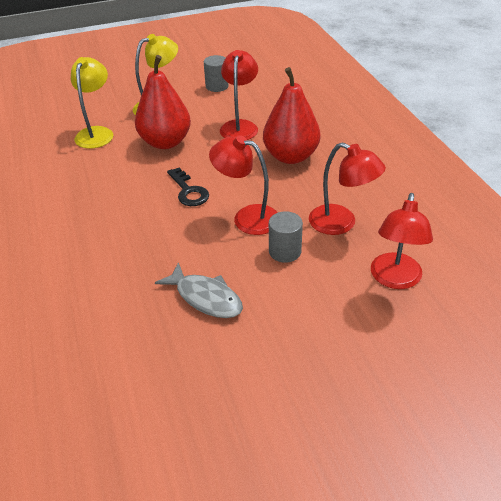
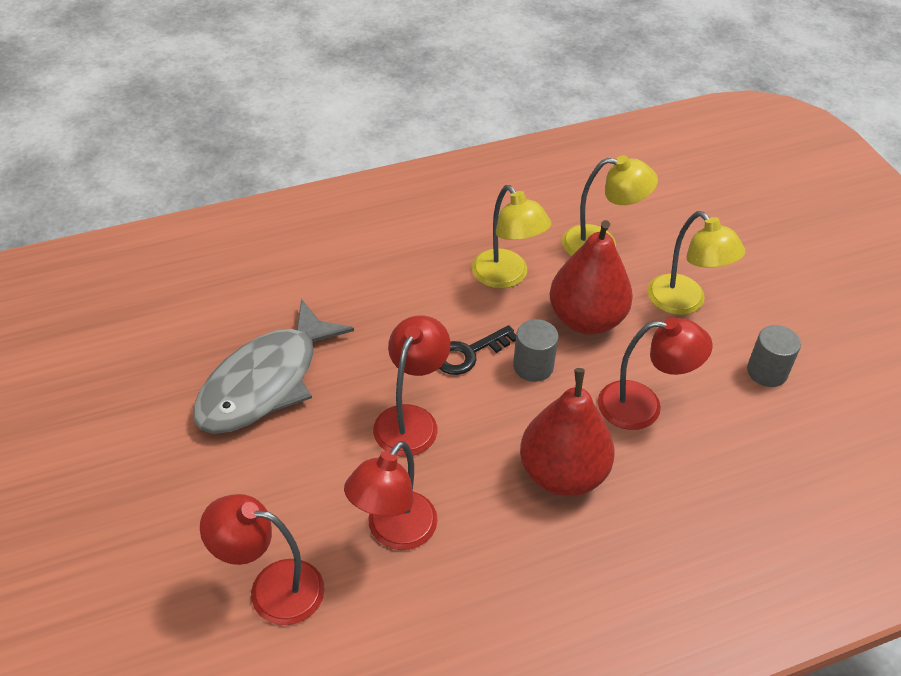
camera: 85 degrees right, 5 degrees up
(116, 173) = (506, 277): none -> yellow lamp
(206, 298) = (265, 382): grey fish -> grey fish, size x1.66
(285, 251) = (338, 461): grey cylinder -> grey cylinder (533, 366)

